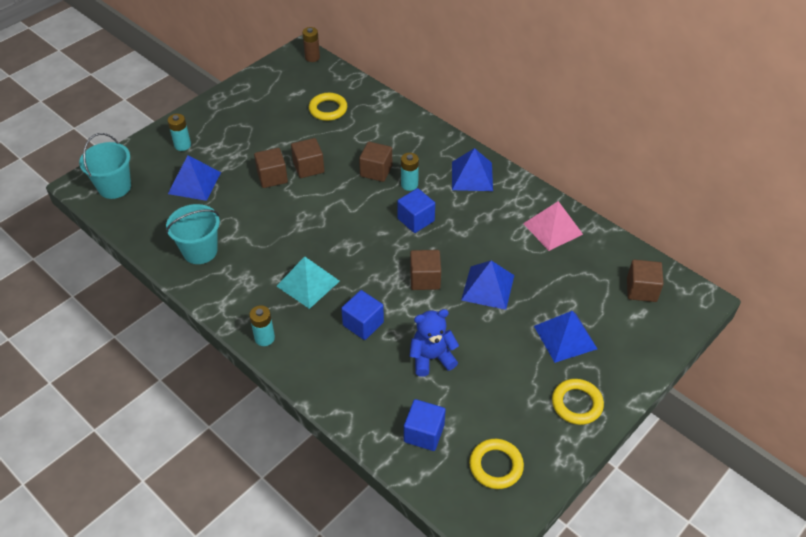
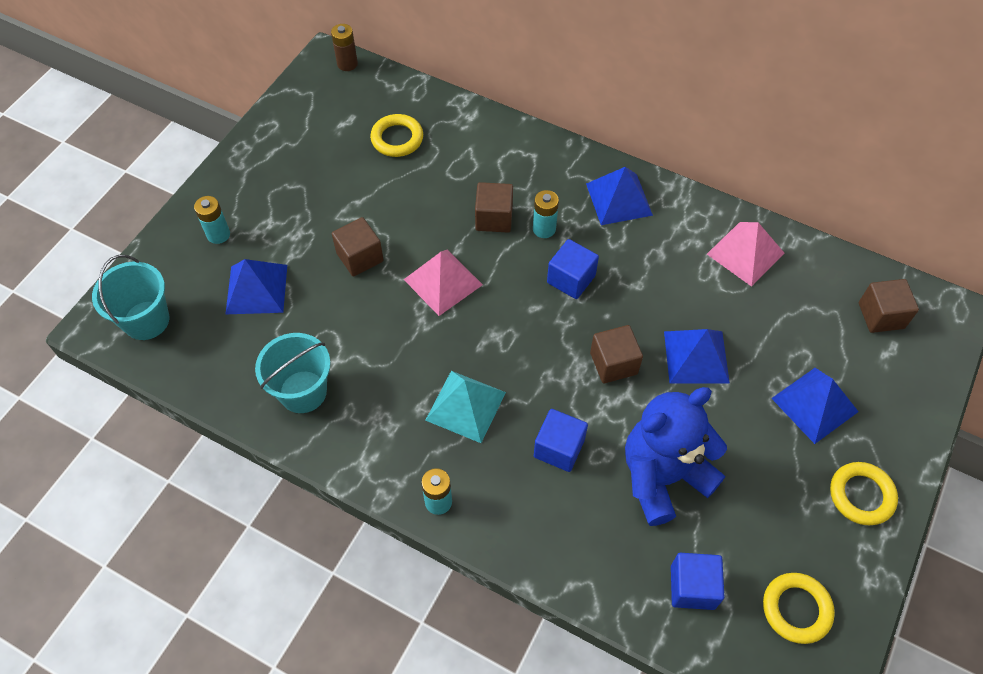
camera: 15 degrees left, 10 degrees up
(308, 167) = (403, 232): brown cube -> none
(323, 203) = (443, 282): none -> pink pyramid
(431, 358) = (663, 476): blue teddy bear -> blue teddy bear, size x1.60

